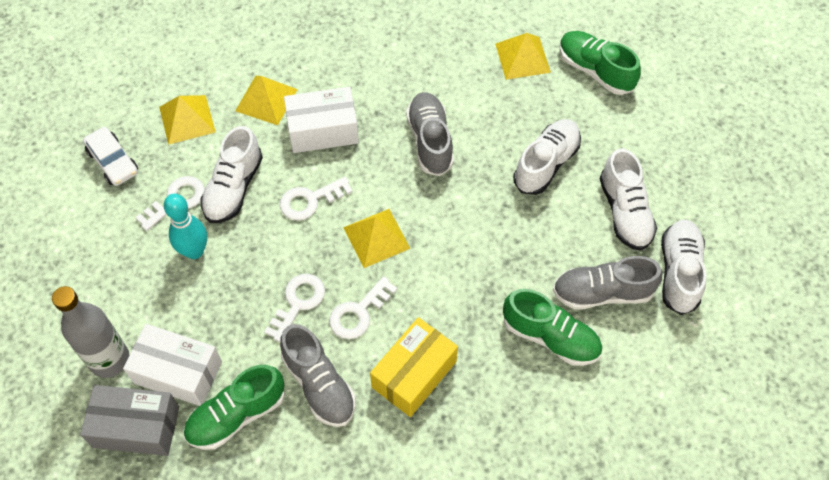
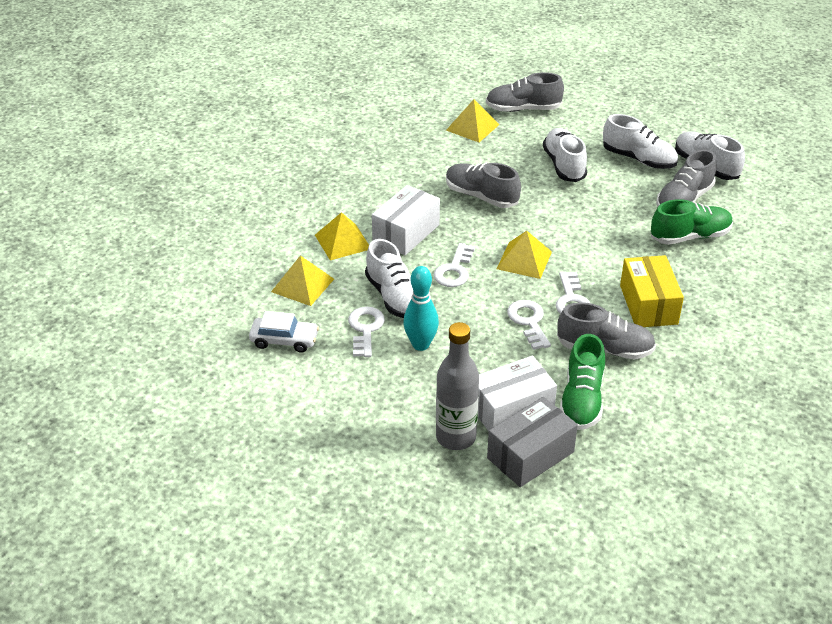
camera: 45 degrees left, 20 degrees down
(595, 70) = (523, 109): green shoe -> grey shoe

